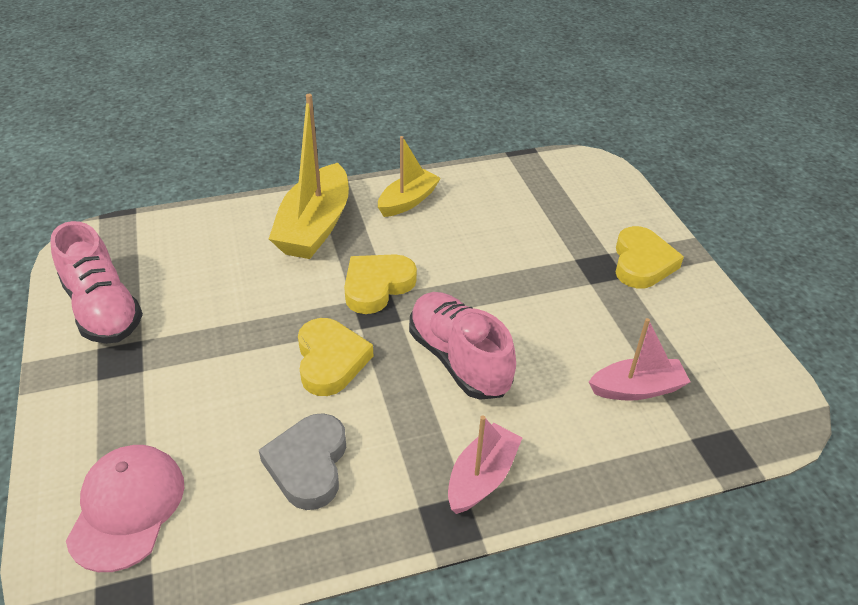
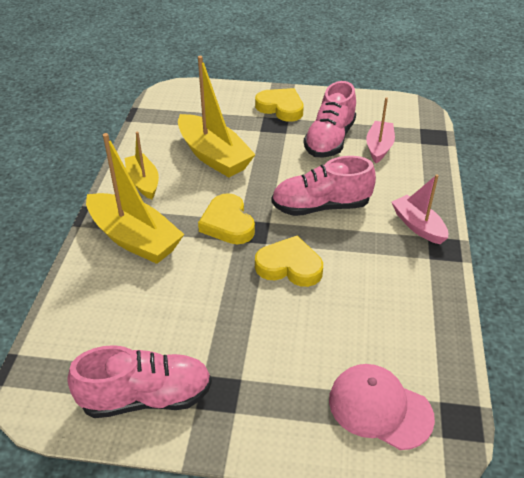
camera: 65 degrees left, 0 degrees up
(308, 464) = (378, 300): grey heart -> none
(492, 236) = (213, 156): none -> yellow boat
(610, 330) = (329, 140): none -> pink shoe

